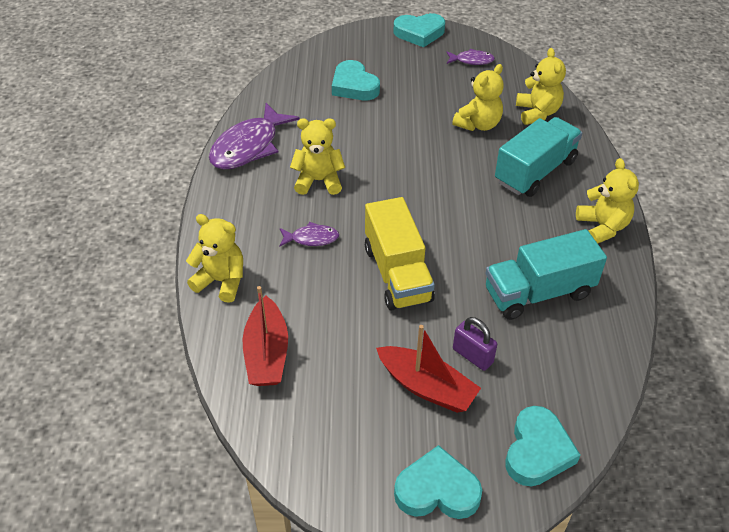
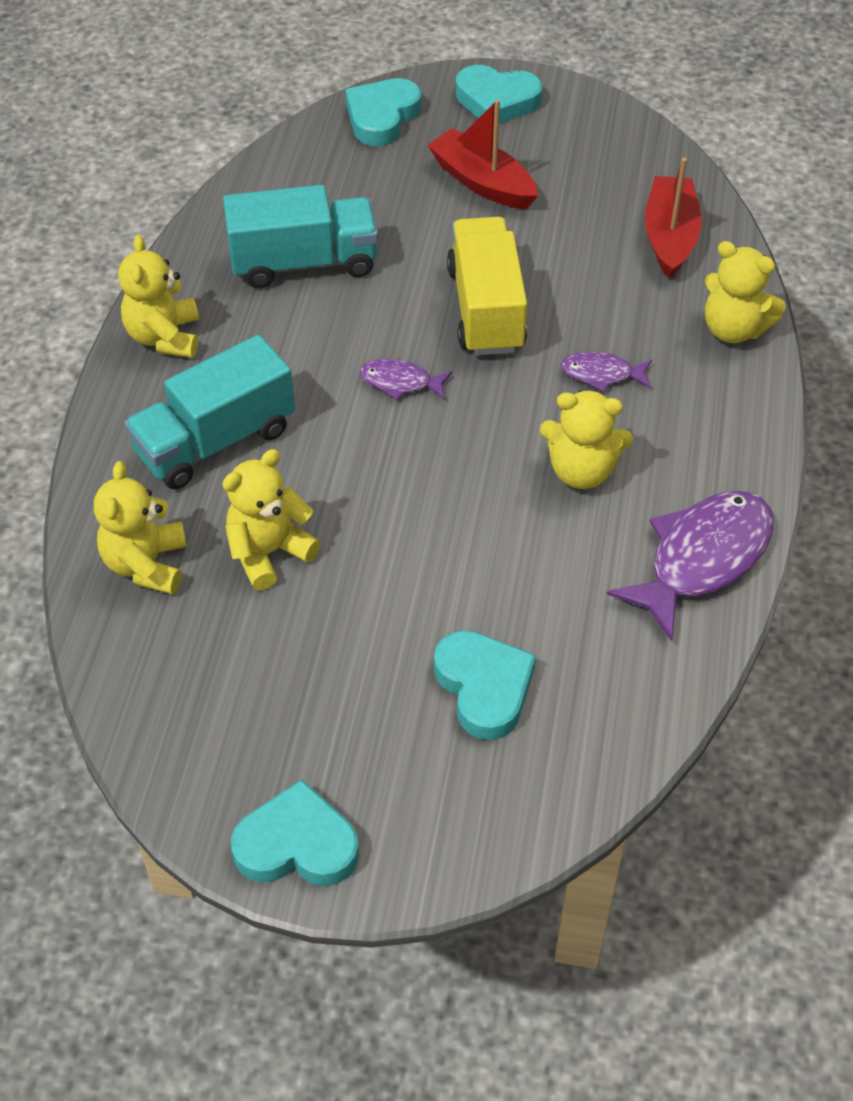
camera: 170 degrees left, 5 degrees up
(472, 60) = (211, 729): purple fish -> purple fish (400, 382)
(472, 356) = (418, 205): purple padlock -> none

